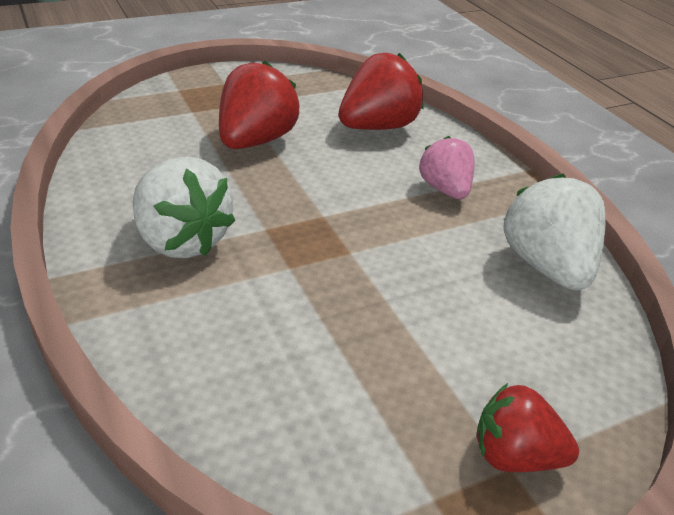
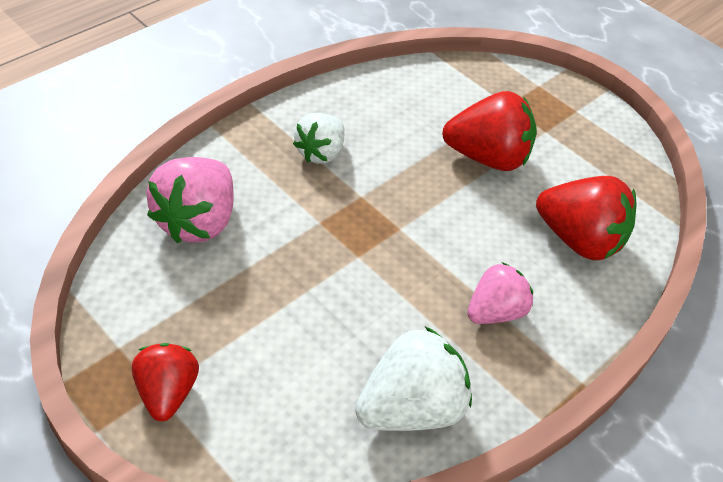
camera: 70 degrees right, 10 degrees up
(181, 240) = (320, 153): white strawberry -> white strawberry, size x0.65
(240, 372) = (197, 221): none -> pink strawberry

